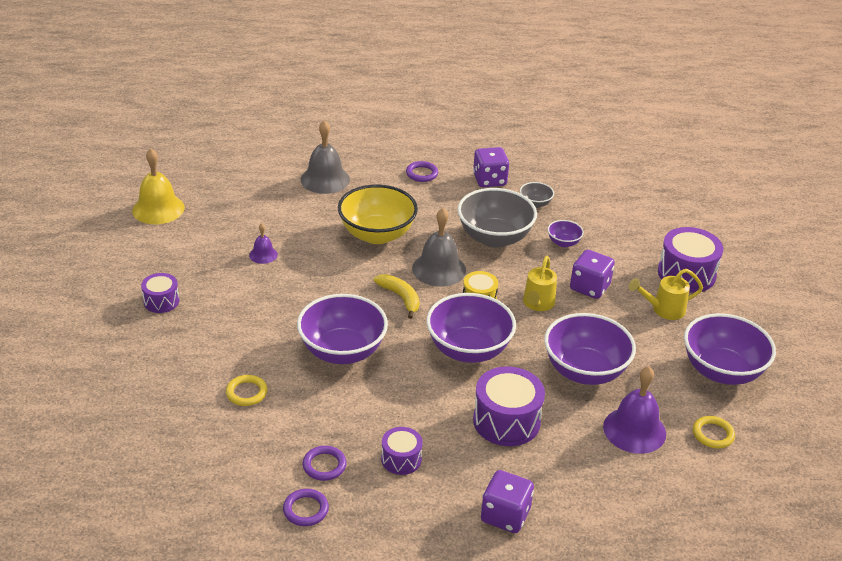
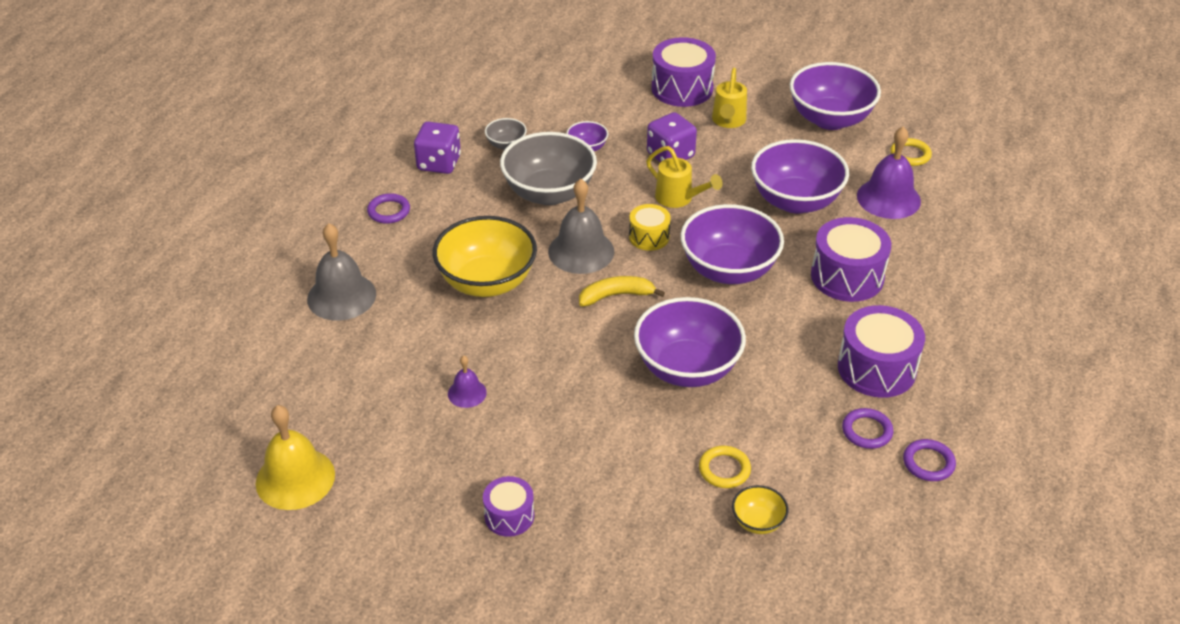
camera: 65 degrees left, 5 degrees up
(202, 421) = (758, 522): none -> yellow bowl
(401, 459) = (876, 368): purple drum -> purple drum, size x1.74
(505, 515) = (975, 317): purple dice -> none

